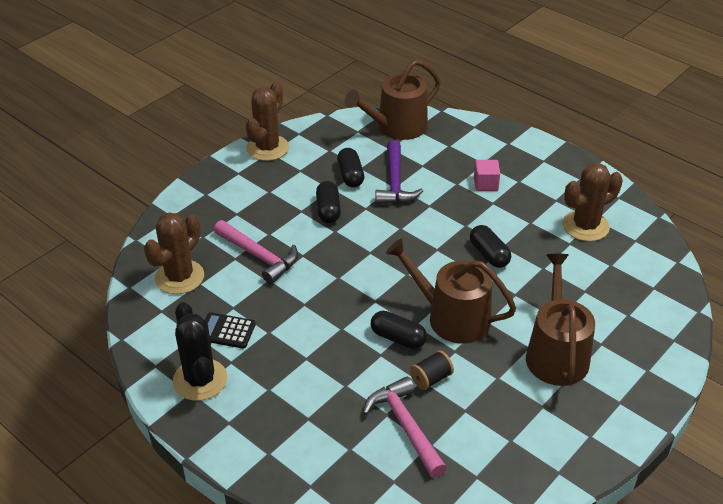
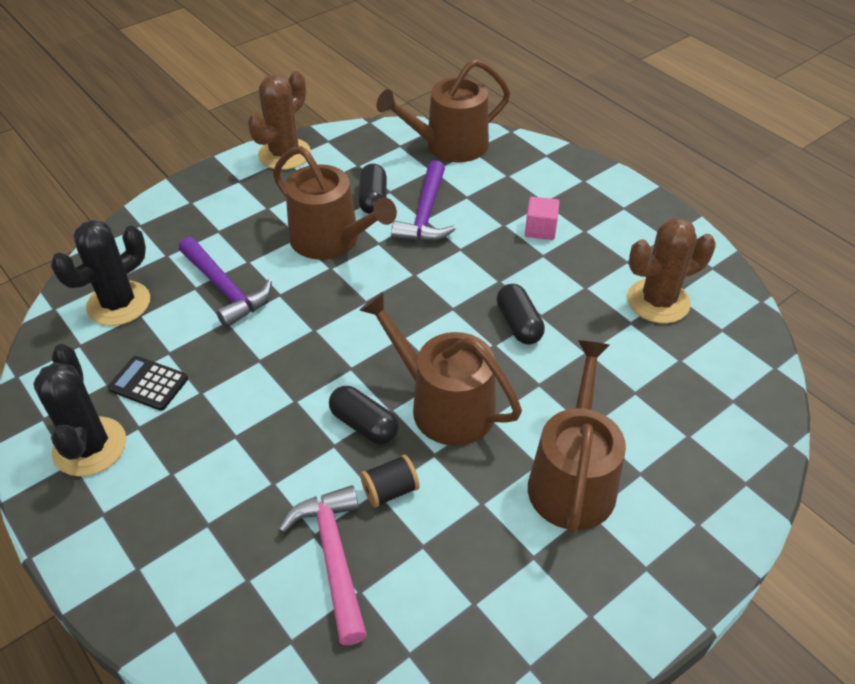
camera: 10 degrees right, 5 degrees up
(179, 277) = (119, 304): brown cactus -> black cactus
(259, 256) = (225, 289): pink hammer -> purple hammer
(328, 210) = (331, 240): black capsule -> brown watering can

